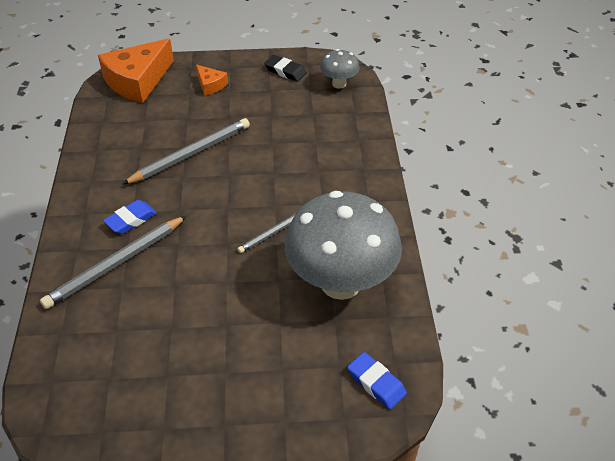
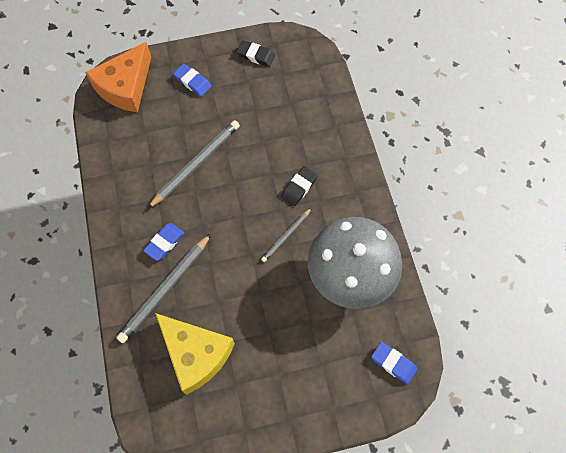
camera: 10 degrees left, 20 degrees up
(129, 335) = (195, 354): none -> yellow cheese
(210, 85) = (192, 82): orange cheese -> blue eraser
(302, 189) = (299, 187): none -> black eraser
(339, 84) = (306, 64): grey mushroom -> none

